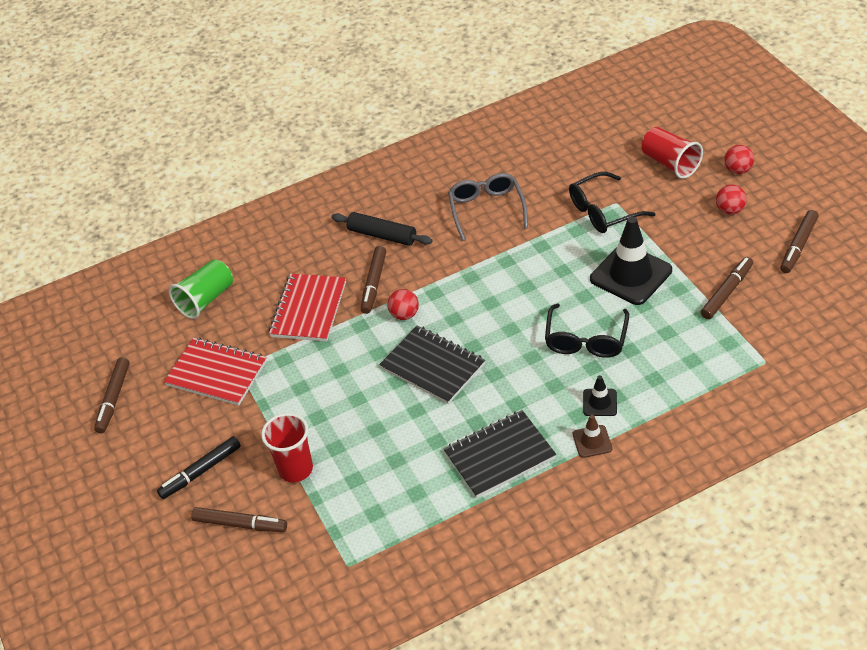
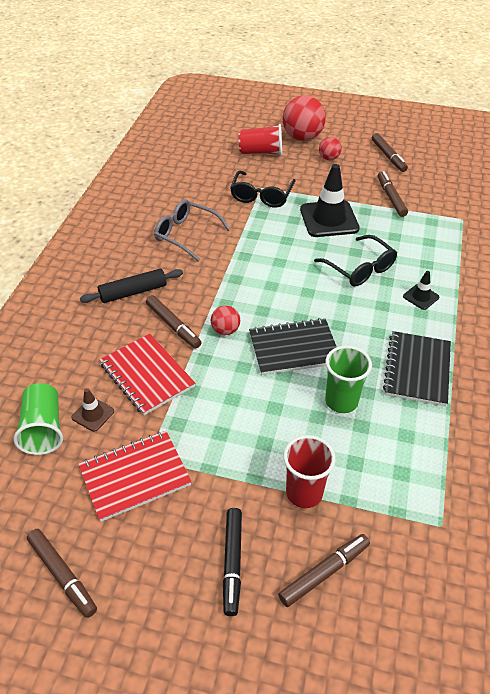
camera: 55 degrees left, 0 degrees up
(408, 432) = (341, 401): none -> green cup
(592, 441) = (451, 321): brown traffic cone -> brown traffic cone (93, 414)
(738, 170) = (302, 137): red ball -> red ball, size x1.96

